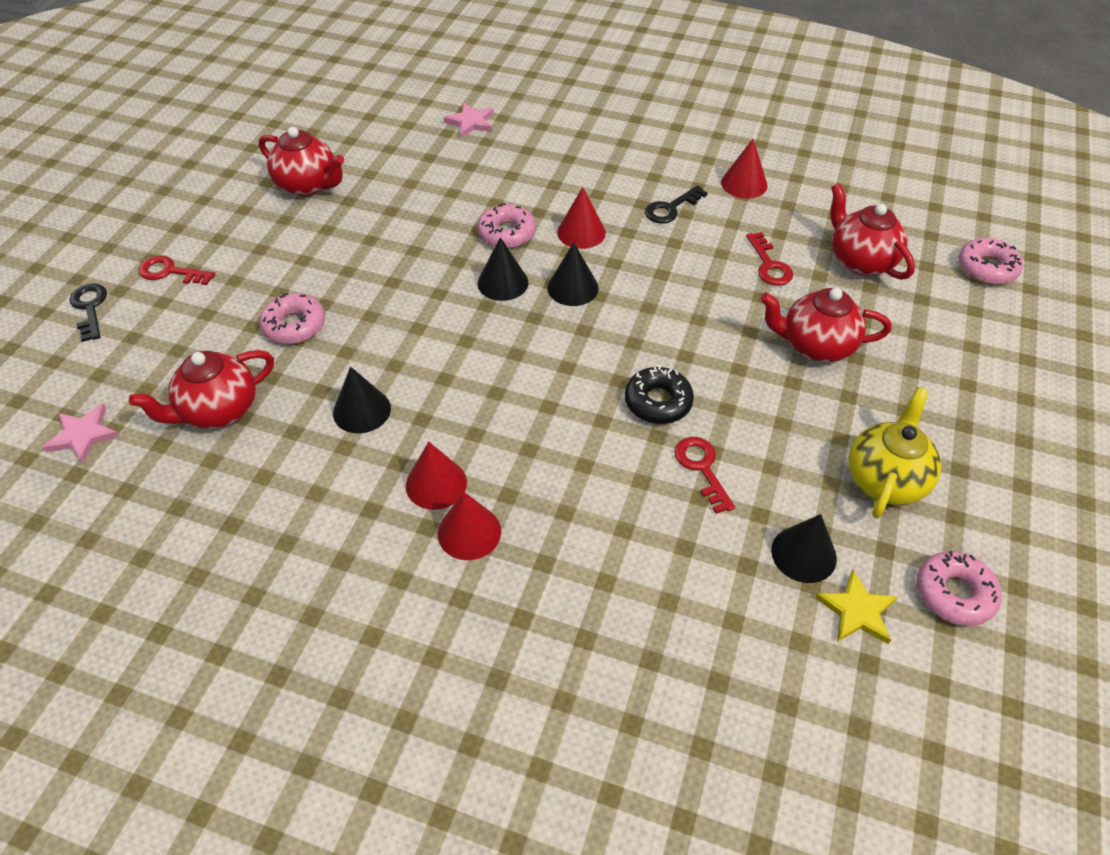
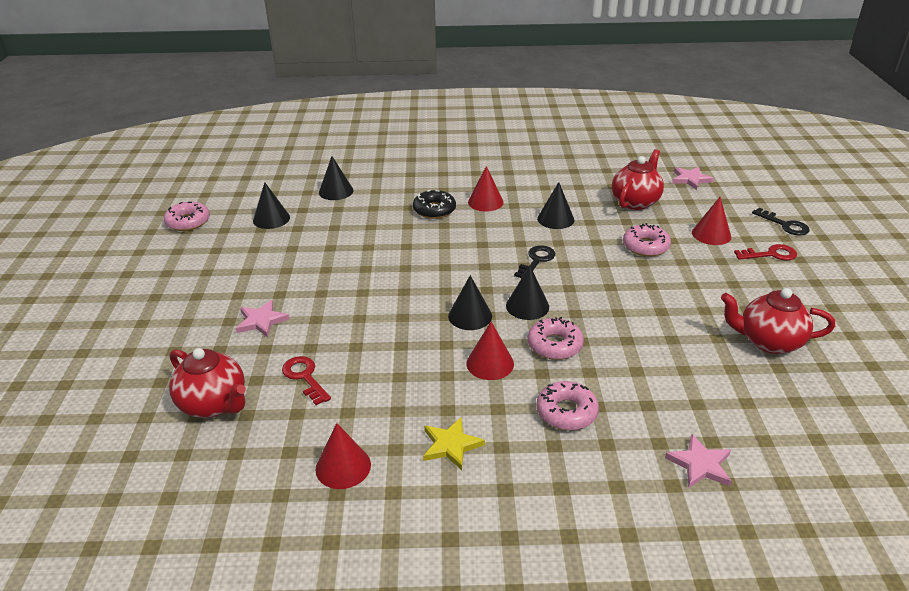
camera: 160 degrees right, 15 degrees down
(469, 532) = (454, 191): red cone -> red cone (711, 234)
(658, 402) = (373, 262): black donut -> black donut (434, 210)
(671, 208) = (415, 411): black key -> black key (536, 261)
(678, 604) = (336, 191): none -> black cone
(702, 468) = (336, 238): red key -> none
(816, 346) = (261, 321): red teapot -> pink star
(857, 611) = (243, 206): yellow star -> yellow star (451, 445)
(885, 479) = (218, 257): yellow teapot -> none
(987, 268) = (81, 430): pink donut -> pink donut (566, 412)

